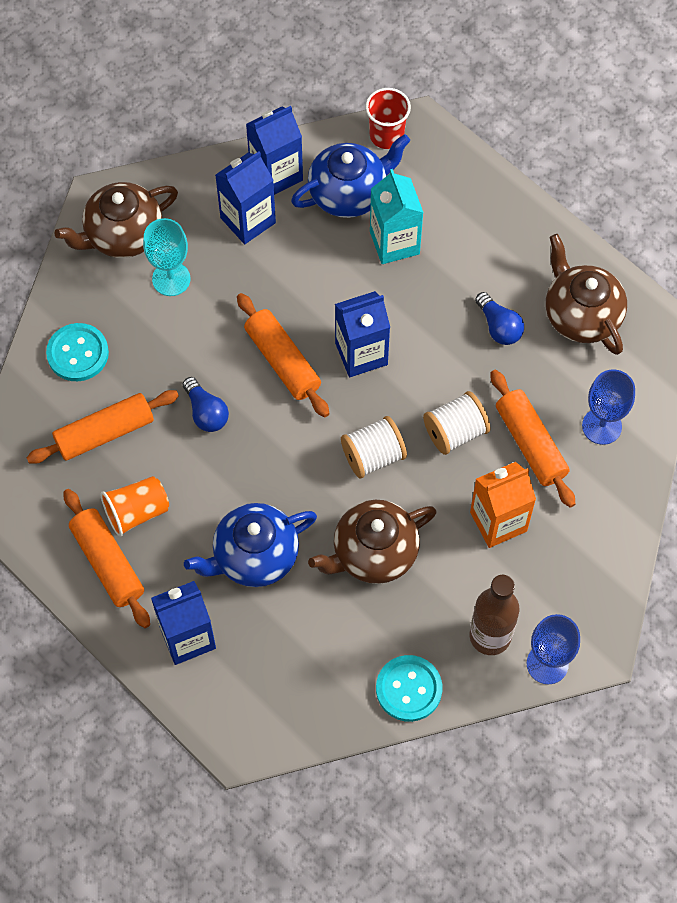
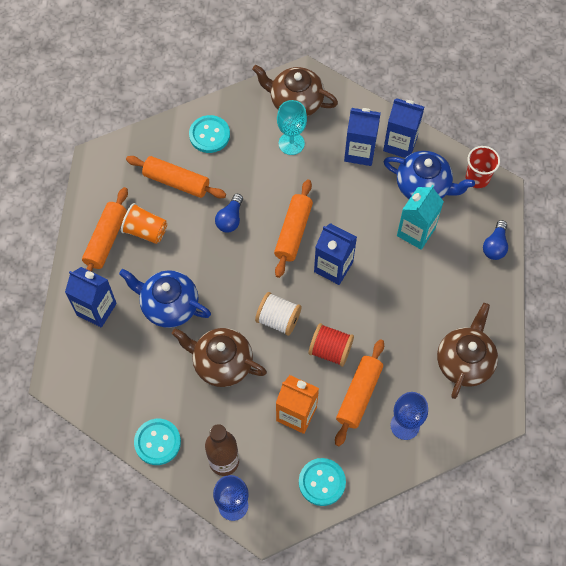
camera: 50 degrees right, 0 degrees up
(455, 432) = (330, 350): white spool -> red spool
(499, 326) = (415, 324): blue light bulb -> blue light bulb (495, 246)
(595, 555) = (322, 482): none -> turquoise button

